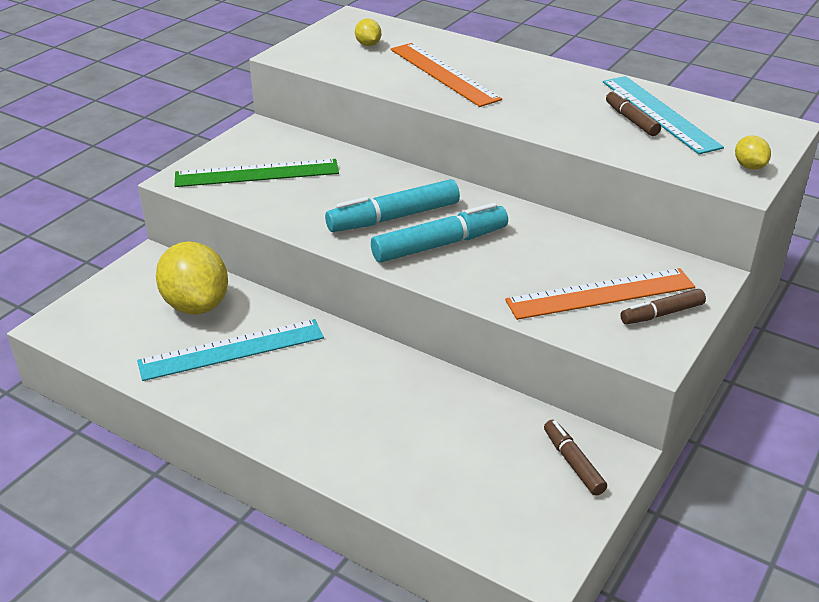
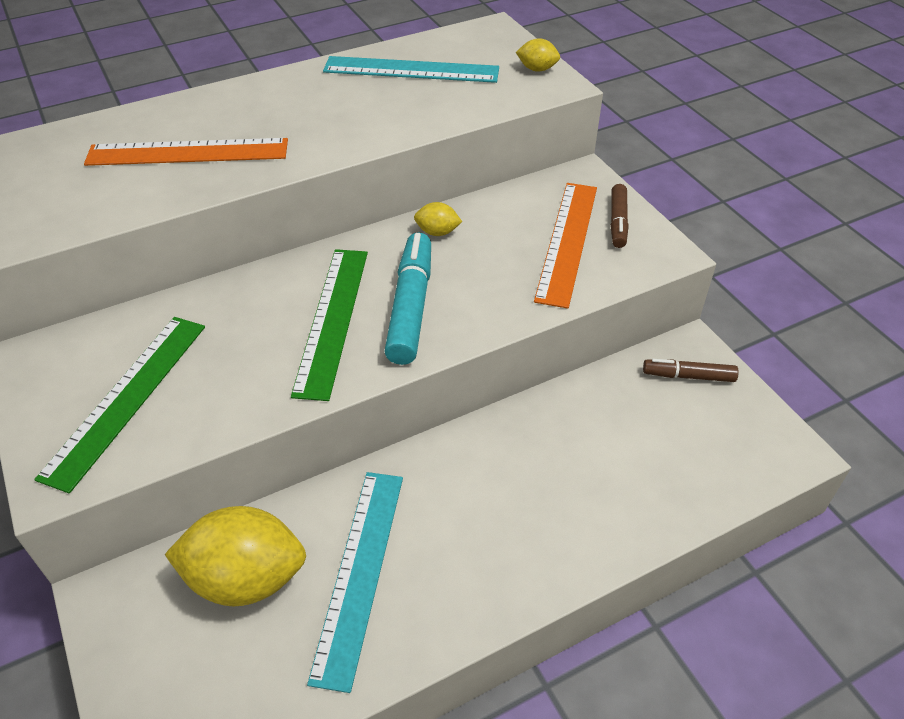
camera: 60 degrees left, 10 degrees up
(368, 45) = (49, 176): yellow lemon -> yellow lemon (437, 232)
(393, 217) = (332, 320): turquoise marker -> green ruler
(631, 120) = (406, 88): brown marker -> none

